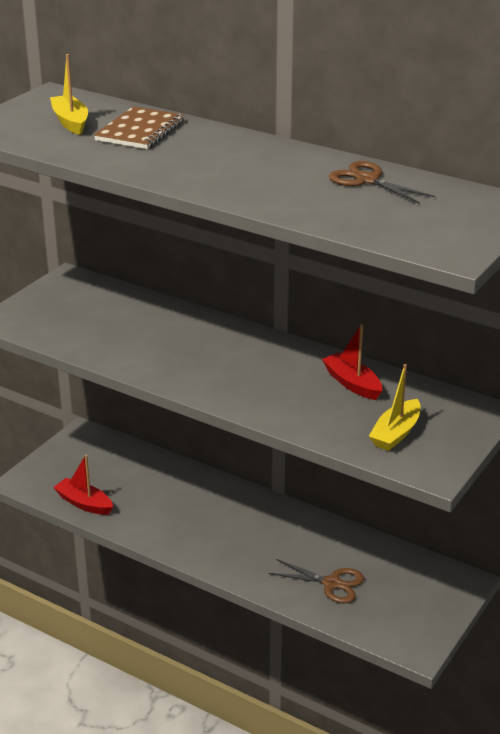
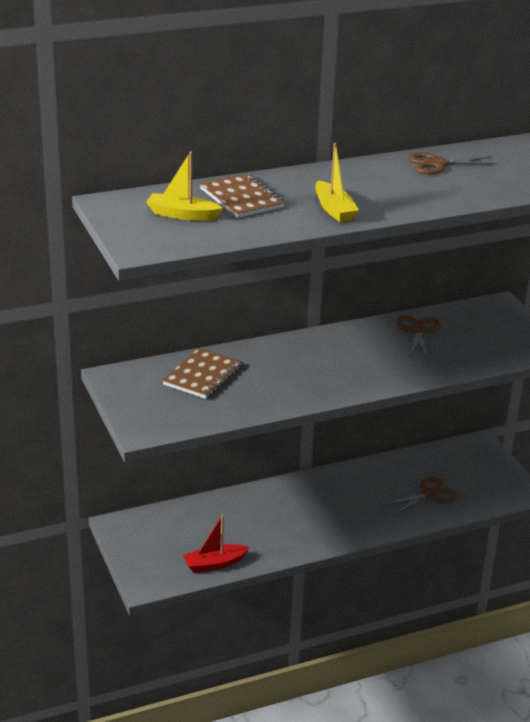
camera: 55 degrees left, 0 degrees up
(120, 312) = (202, 375): none -> brown notebook
(352, 384) = (418, 331): red boat -> brown scissors
(396, 433) = (493, 342): yellow boat -> yellow boat (334, 209)

